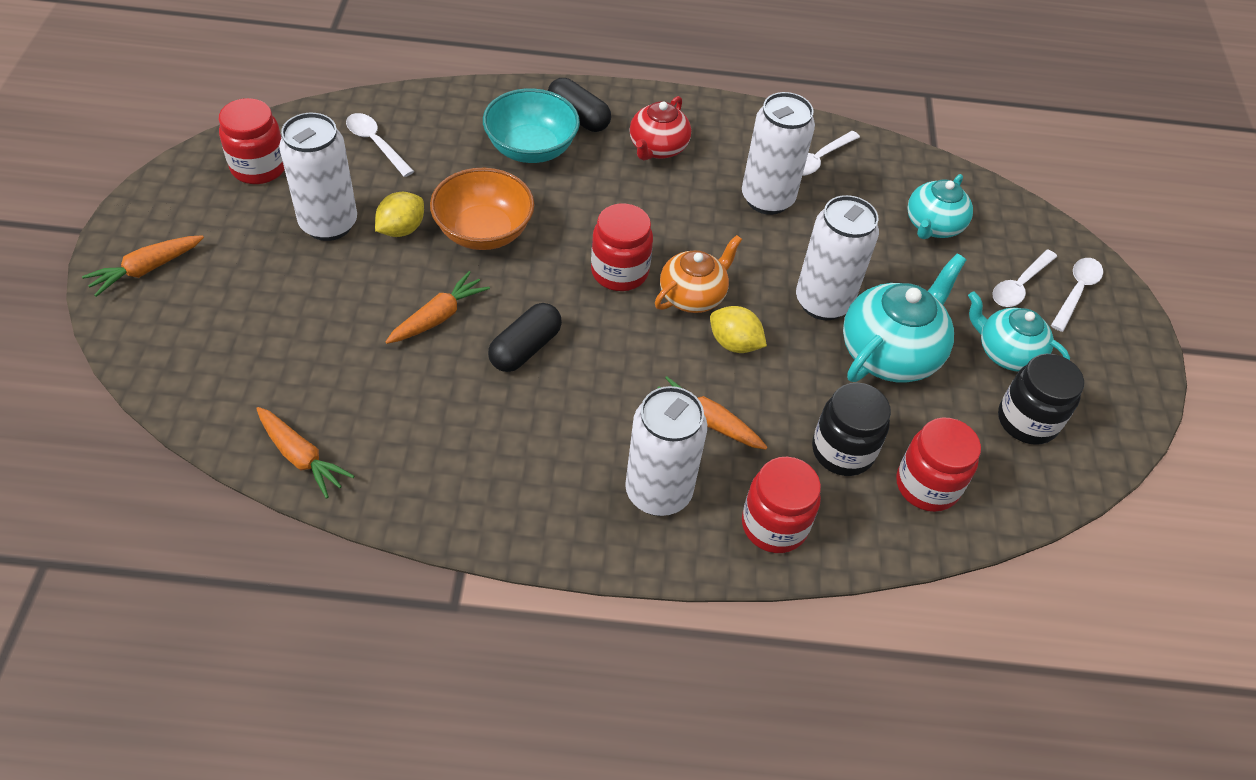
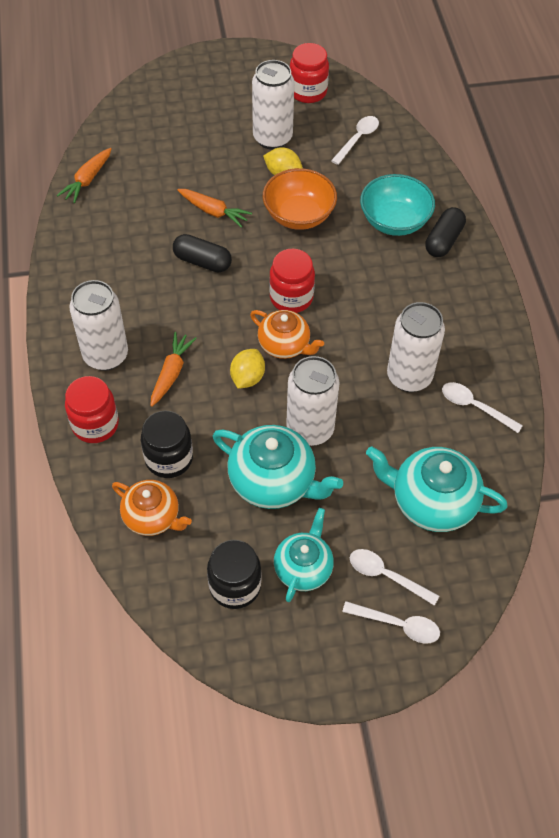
camera: 80 degrees right, 5 degrees up
(146, 270) = (202, 73): orange carrot -> none
(657, 148) = (433, 295): red teapot -> none
(927, 485) = (152, 517): red jar -> orange teapot
(933, 226) = (432, 501): turquoise teapot -> turquoise teapot, size x1.53

